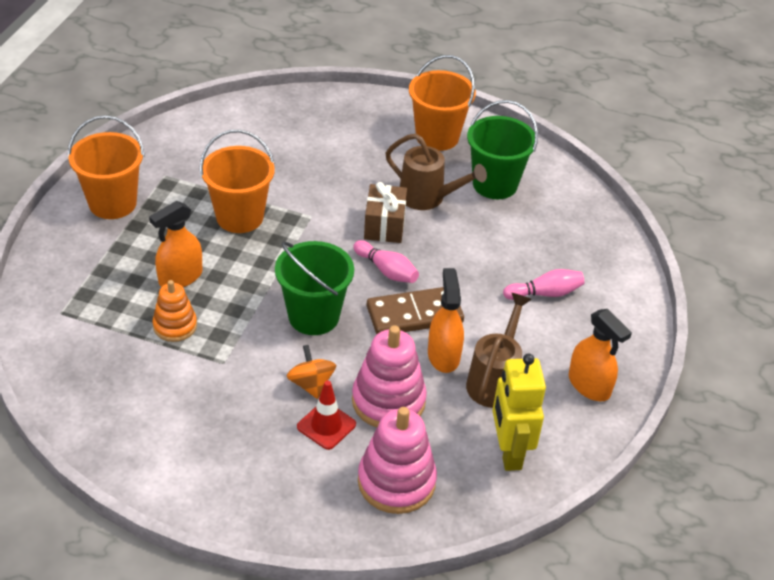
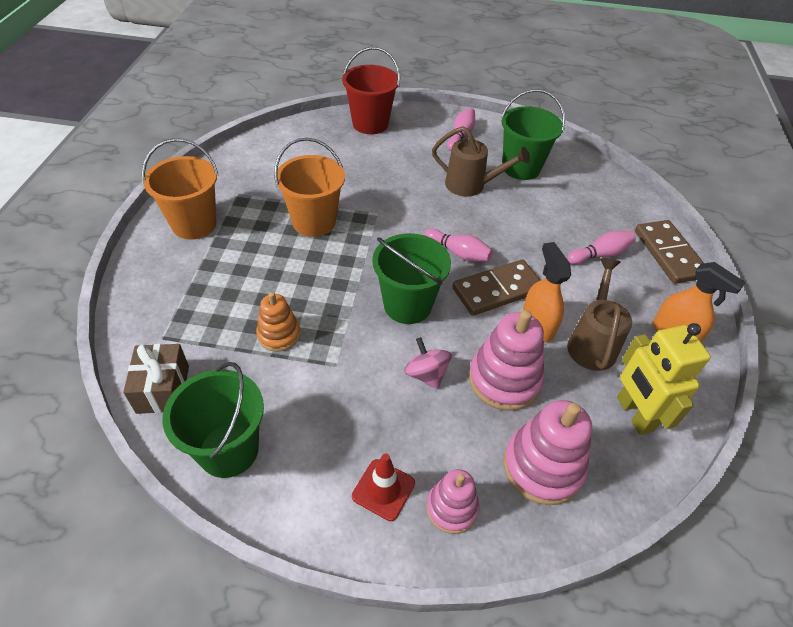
camera: 10 degrees left, 5 degrees up
(105, 420) = (229, 450): none -> green bucket
(180, 277) = (273, 285): orange spray bottle -> none
(297, 500) = (451, 508): none -> pink stacking toy
(311, 384) = (426, 374): orange spinning top -> pink spinning top
(326, 425) = (454, 416): red traffic cone -> red traffic cone (383, 489)
(335, 110) = (370, 124): none -> red bucket
(384, 226) = (443, 213): brown gift -> brown gift (163, 389)
(437, 137) = (460, 135): orange bucket -> pink bowling pin
(625, 303) = (669, 254): none -> brown domino

